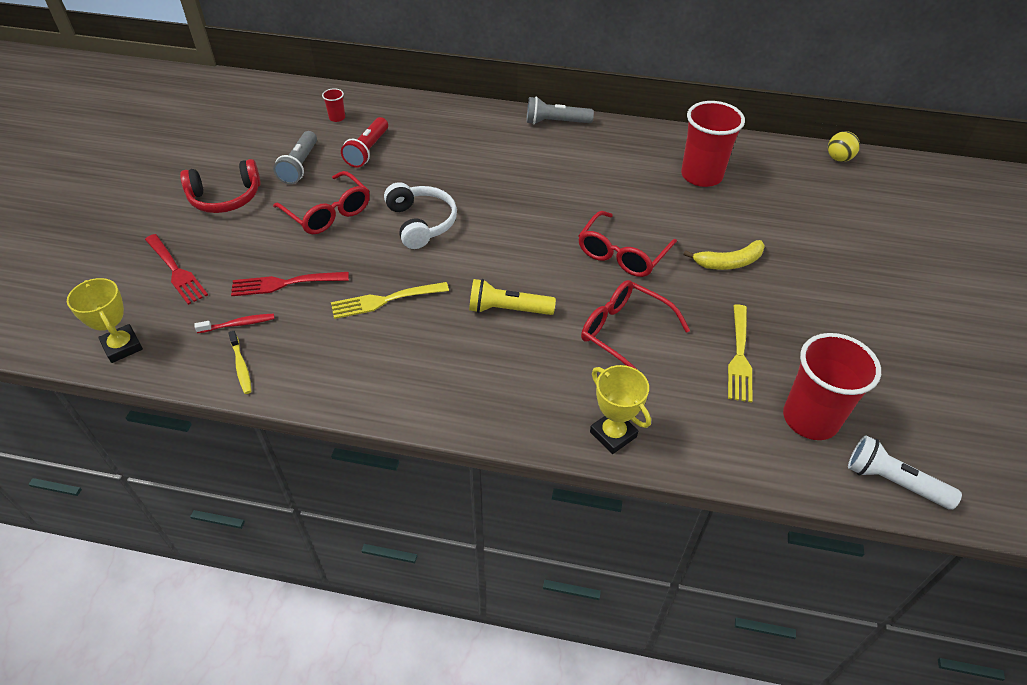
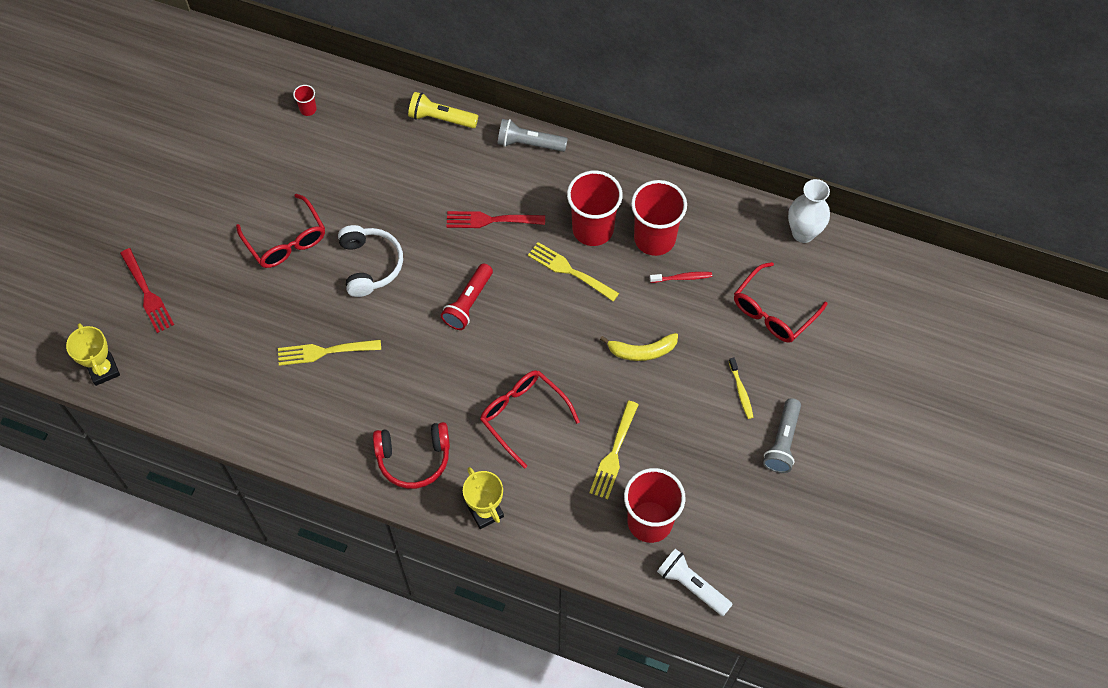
camera: 10 degrees right, 15 degrees up
(225, 197) = (193, 208): red headphones -> red headphones (414, 458)
(238, 324) = (198, 360): red toothbrush -> red toothbrush (682, 278)
(241, 366) = (199, 404): yellow toothbrush -> yellow toothbrush (741, 391)
(285, 283) = (240, 321): red fork -> red fork (491, 220)
(299, 166) = (265, 175): grey flashlight -> grey flashlight (782, 442)
(367, 150) = (333, 161): red flashlight -> red flashlight (468, 303)
(508, 309) = (429, 376): yellow flashlight -> yellow flashlight (441, 118)
(622, 254) = (547, 328): red glasses -> red glasses (773, 311)
(628, 207) = (569, 271): none -> yellow fork
(639, 174) = (593, 229): none -> red cup
(838, 158) = (803, 233): yellow ball -> white vase

